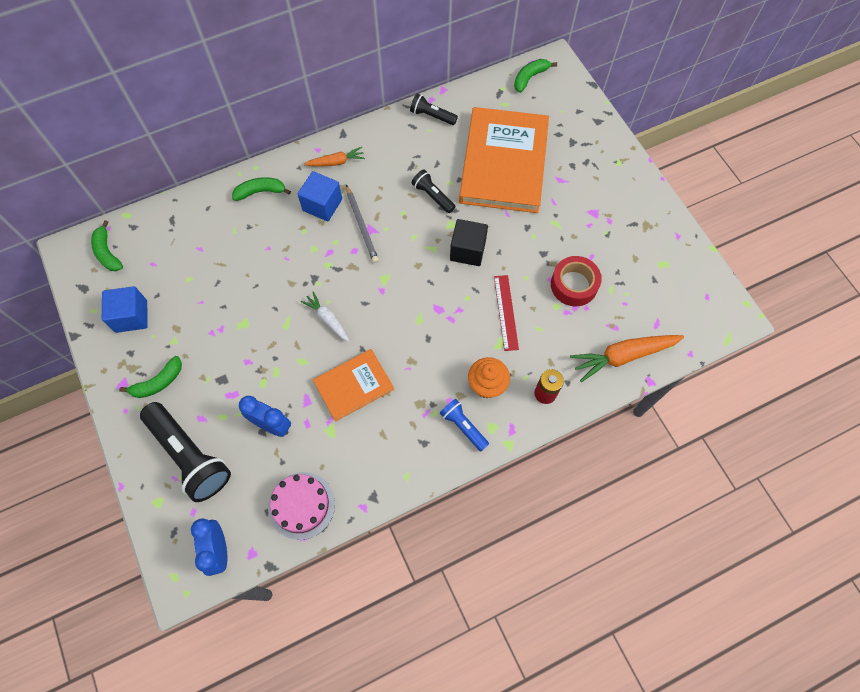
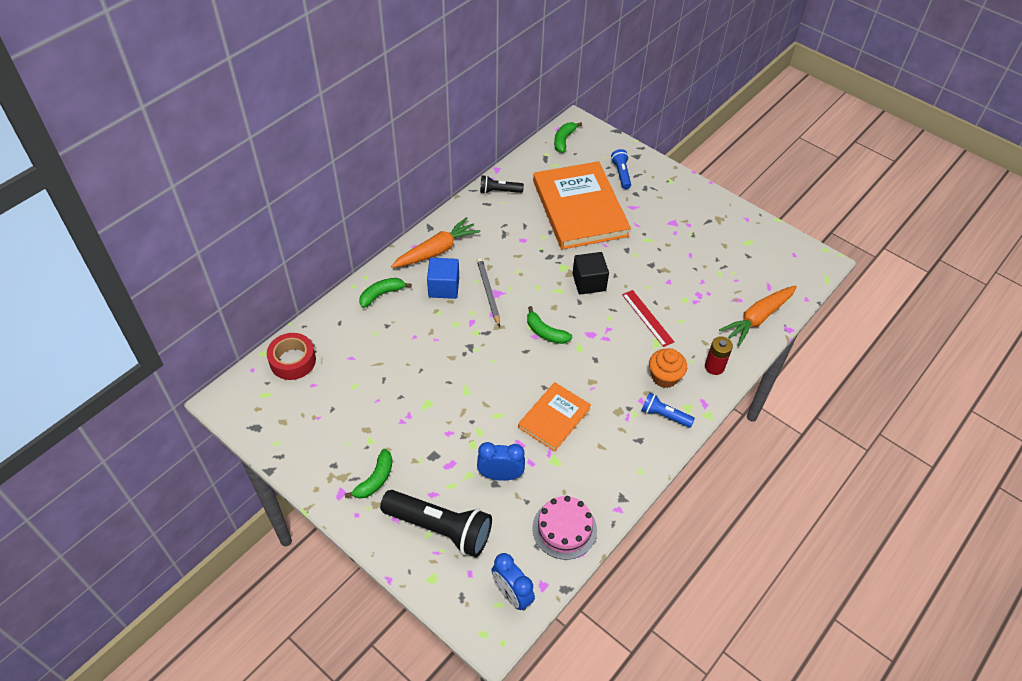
camera: 25 degrees left, 15 degrees down
(107, 252) = (263, 390): green banana -> green banana (545, 332)
(131, 316) = (317, 434): blue cube -> none
(328, 319) = (501, 374): white carrot -> none
(336, 162) = (436, 251): orange carrot -> orange carrot, size x1.71
(362, 225) = (488, 292): grey pencil -> grey pencil turned 150 degrees counterclockwise
(432, 196) = (535, 251): black flashlight -> none
(569, 137) = (621, 174): none -> blue flashlight
(574, 285) = (689, 280): red tape -> red tape (293, 361)

